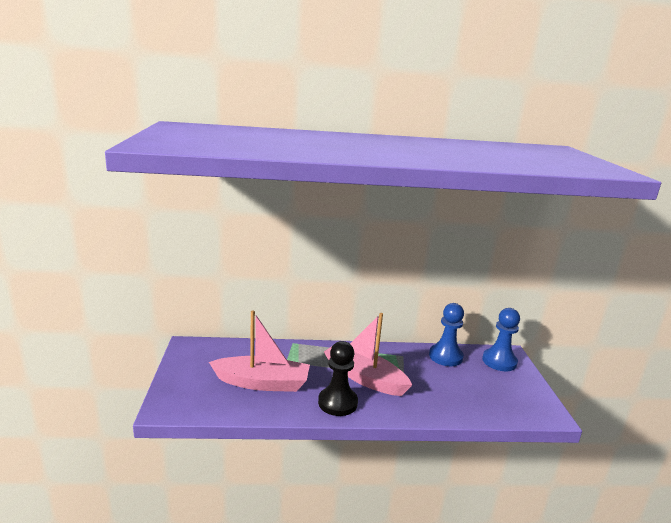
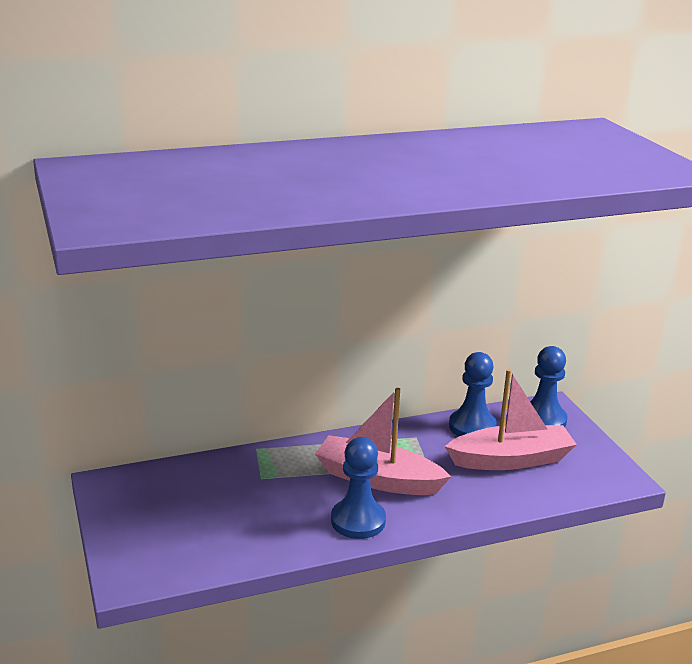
camera: 15 degrees left, 5 degrees up
(262, 383) = (244, 515): pink boat -> pink boat (511, 459)
(337, 403) = (358, 521): black pawn -> blue pawn

